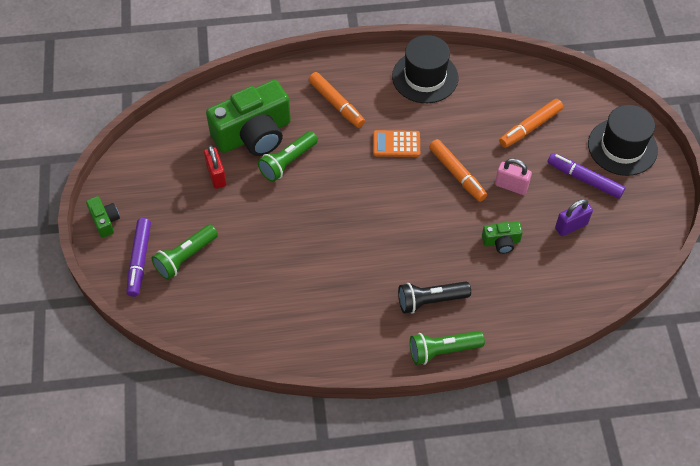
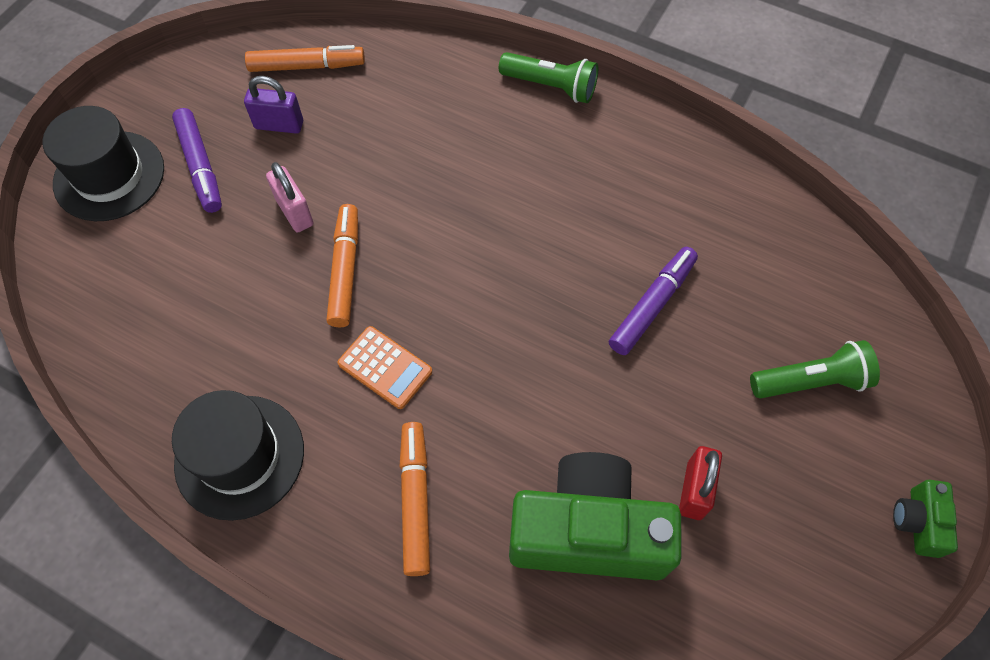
camera: 145 degrees left, 5 degrees up
(139, 260) = (884, 418): purple marker -> purple marker (652, 305)
(288, 162) = (566, 442): green flashlight -> none
(430, 301) = (520, 141): black flashlight -> none
(501, 242) = (376, 155): green camera -> none
(530, 127) = (184, 274): orange marker -> orange marker (307, 66)

